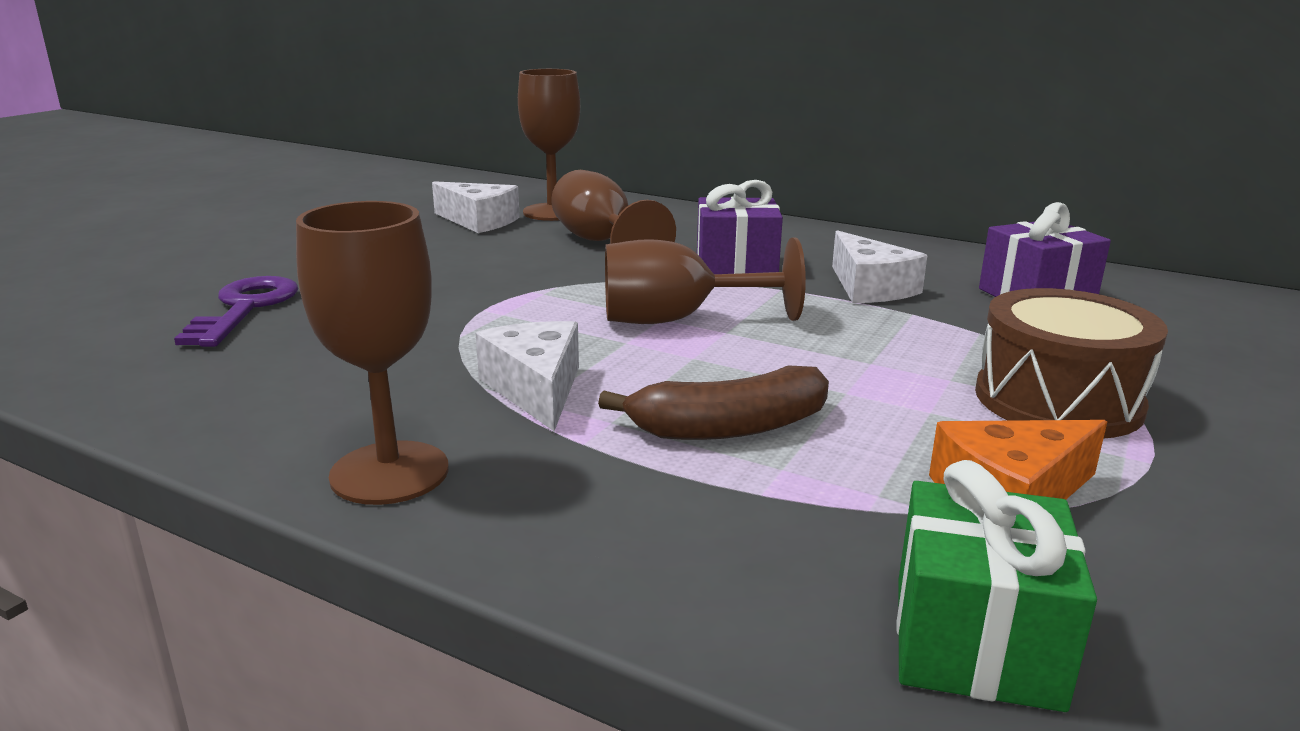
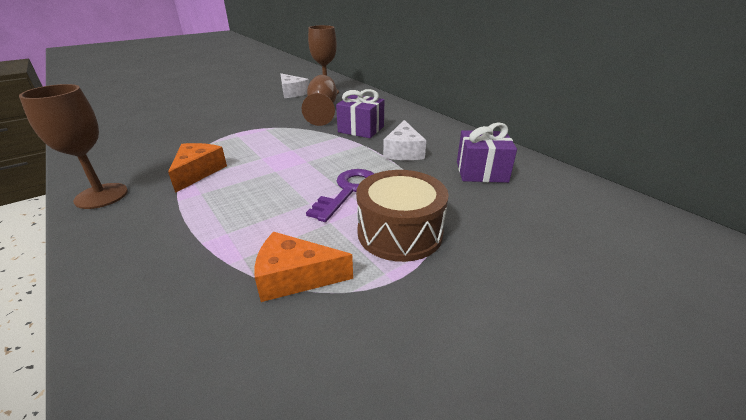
camera: 25 degrees right, 10 degrees up
(245, 308) = (162, 118): purple key -> purple key (348, 191)
(536, 389) = (198, 172): white cheese -> orange cheese
(677, 320) = (296, 151): brown goblet -> none
(728, 428) = (236, 208): brown banana -> none
(975, 641) = (165, 345): green gift -> none

